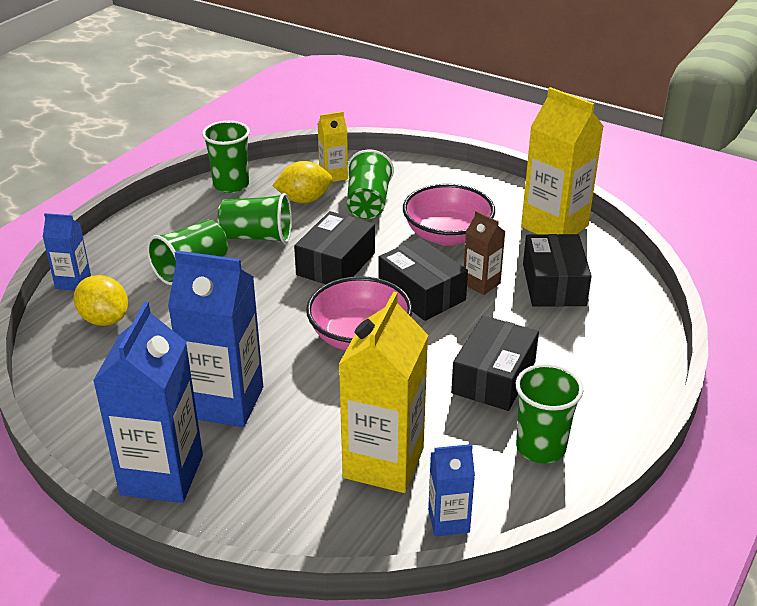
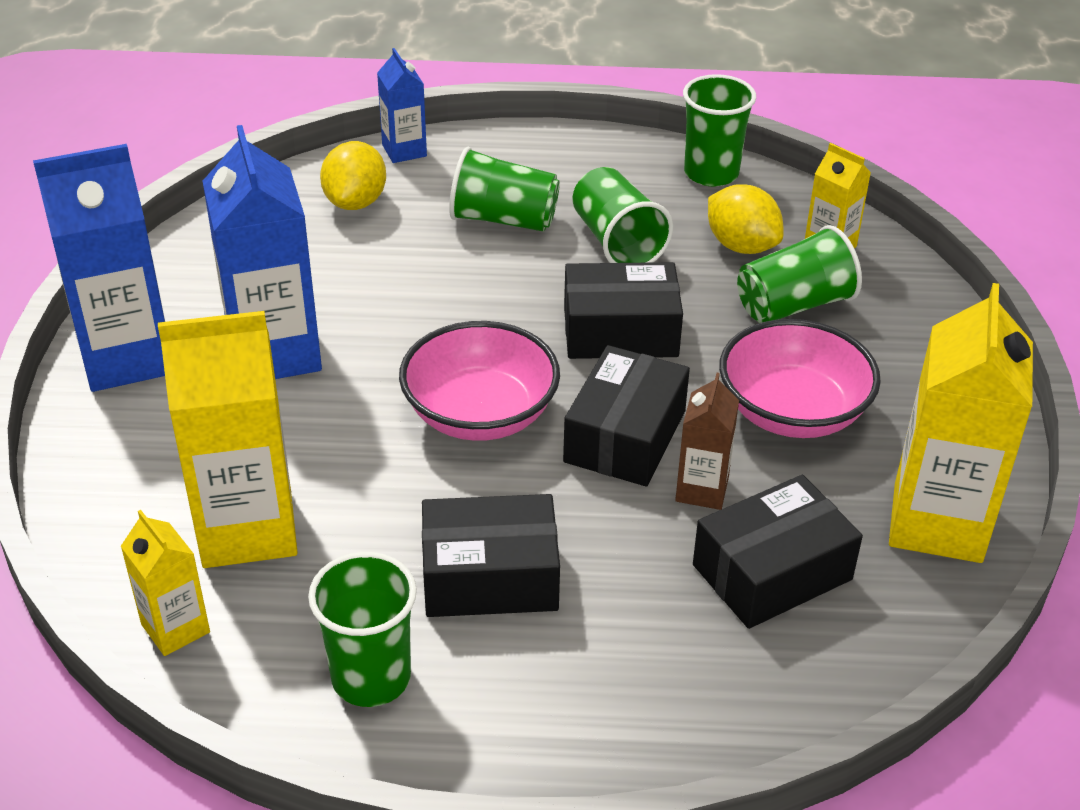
camera: 60 degrees right, 5 degrees up
(448, 521) = (175, 628): blue carton -> yellow carton

